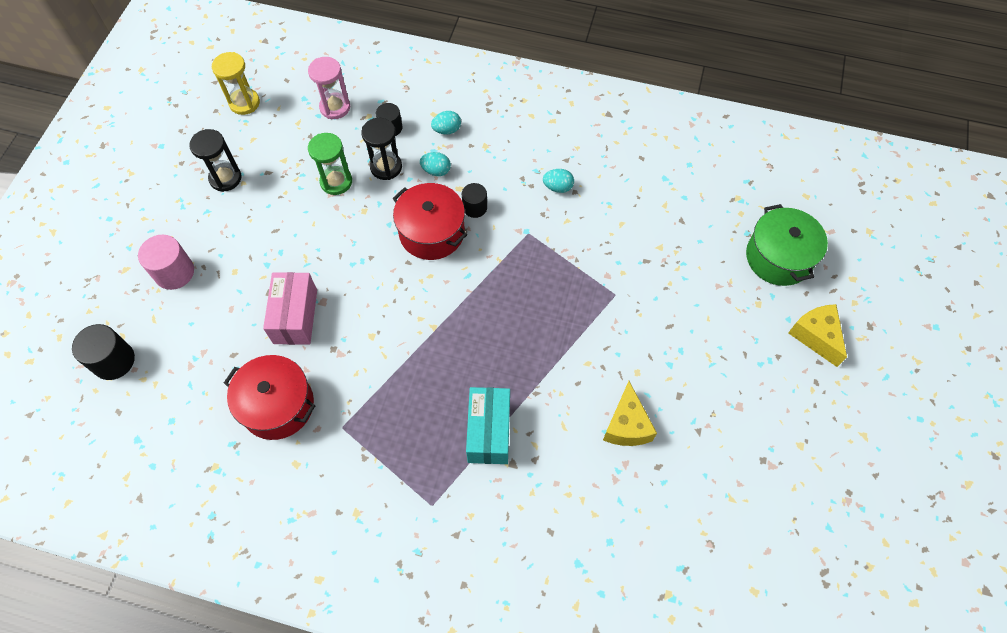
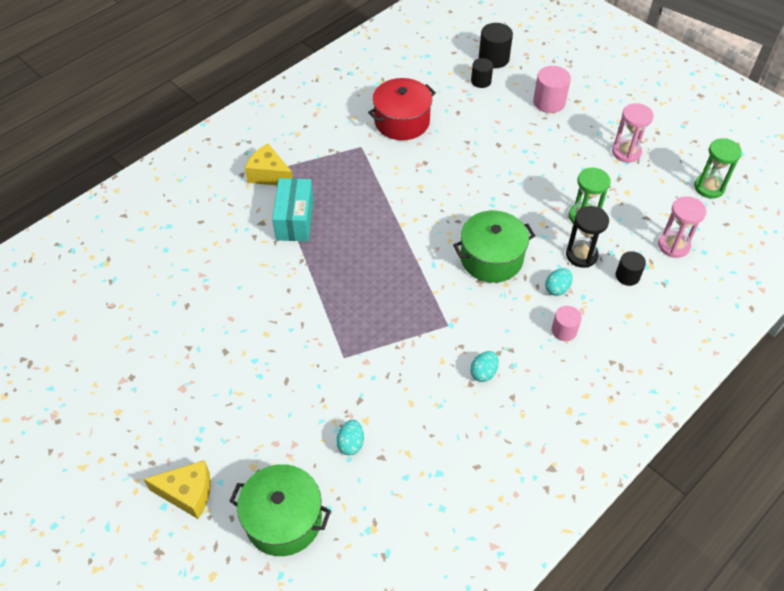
camera: 120 degrees right, 10 degrees down
(225, 178) = (626, 152): black hourglass -> pink hourglass
(244, 103) = (709, 187): yellow hourglass -> green hourglass
(295, 316) = (467, 151): pink box -> none
(431, 232) = (491, 258): red pot -> green pot
(447, 130) = (602, 317): turquoise egg -> turquoise egg (351, 443)
(475, 207) = (499, 299): black cylinder -> black cylinder (481, 81)
(478, 150) = (564, 330): none -> pink cylinder
(489, 432) = (295, 220): turquoise box -> turquoise box turned 60 degrees clockwise
(626, 425) = (232, 303): yellow cheese -> yellow cheese (269, 175)

